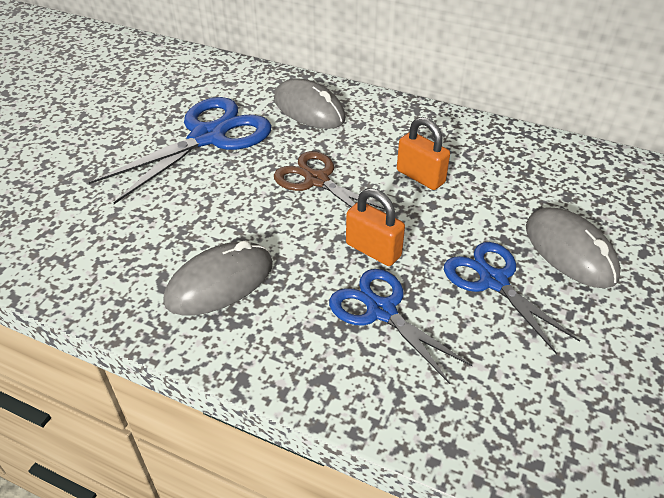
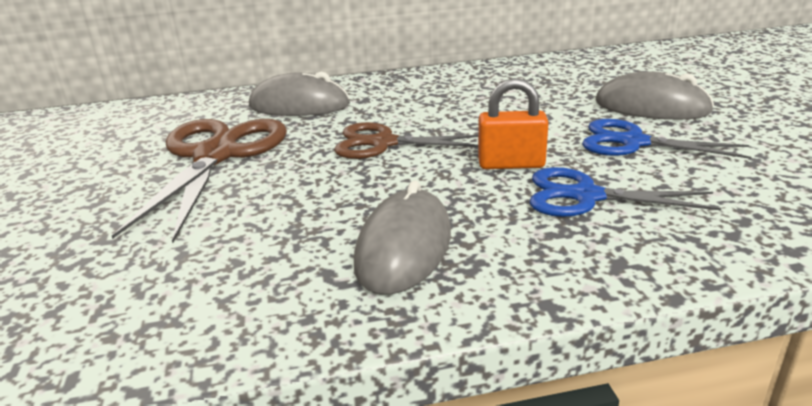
camera: 35 degrees left, 15 degrees down
(208, 137) = (215, 156): blue scissors -> brown scissors
(420, 177) = (472, 109): orange padlock -> none

